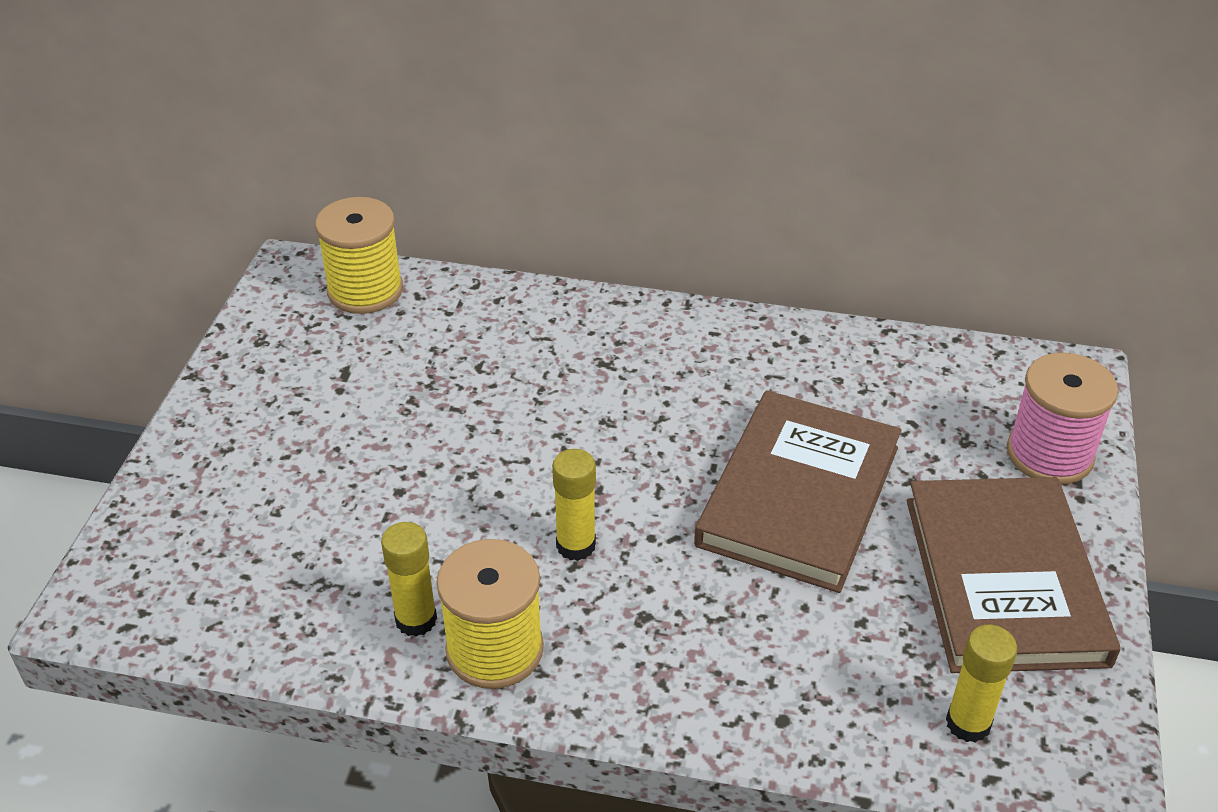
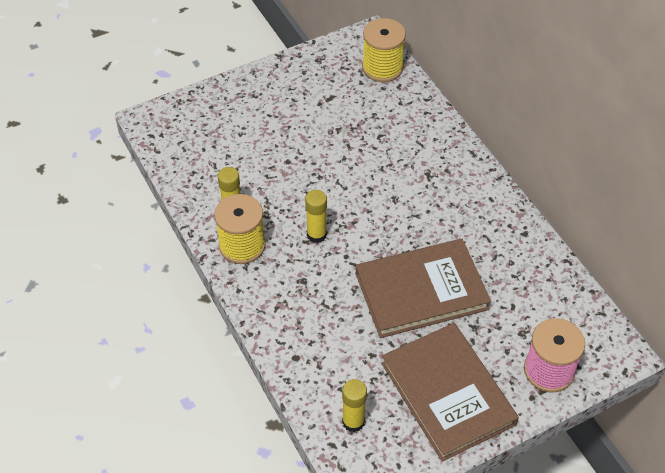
camera: 50 degrees right, 10 degrees up
(1004, 580) = (448, 393): brown book -> brown book turned 75 degrees counterclockwise

